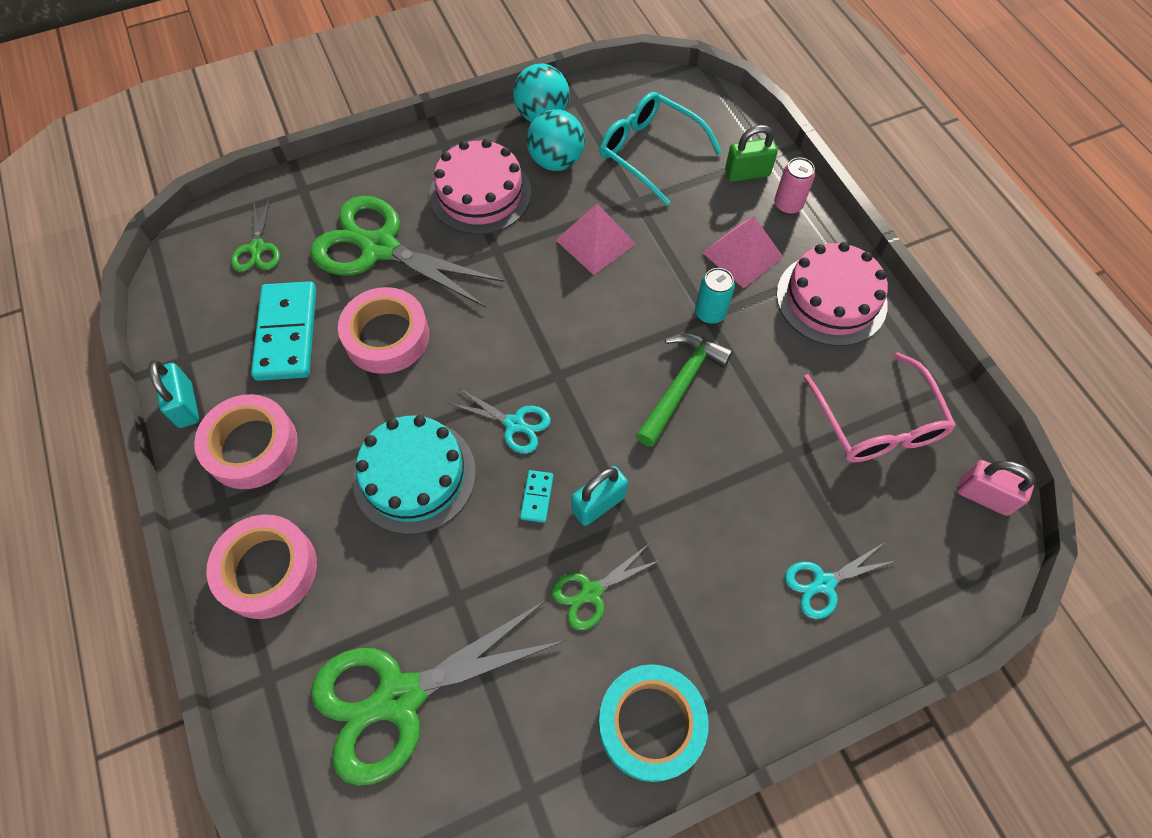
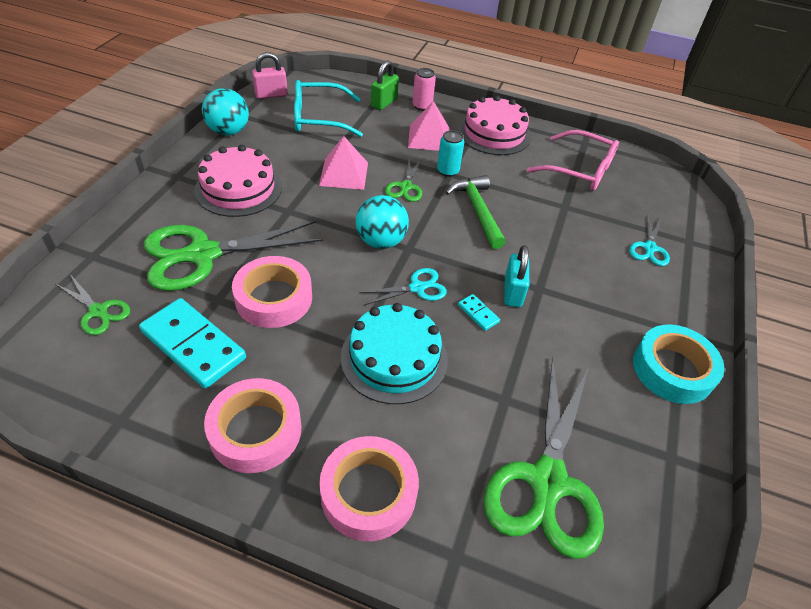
camera: 50 degrees left, 15 degrees down
(185, 405) = (162, 448): turquoise padlock -> none
(556, 161) = (268, 148): turquoise ball -> turquoise ball (381, 241)
(591, 592) = (566, 335): green scissors -> green scissors (405, 187)
(983, 496) = (653, 170): pink padlock -> pink padlock (271, 95)

